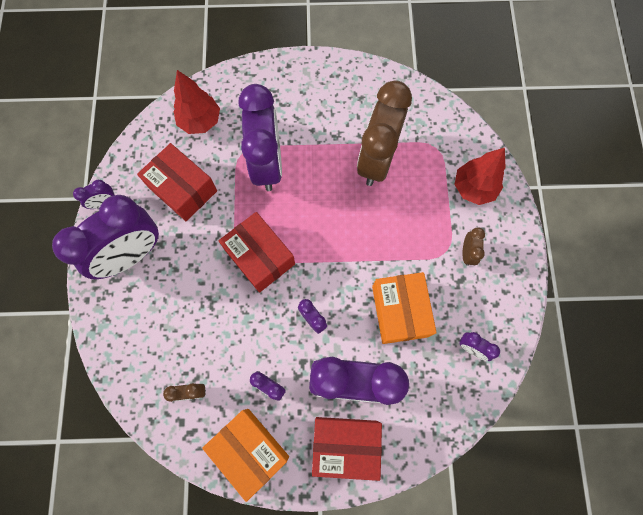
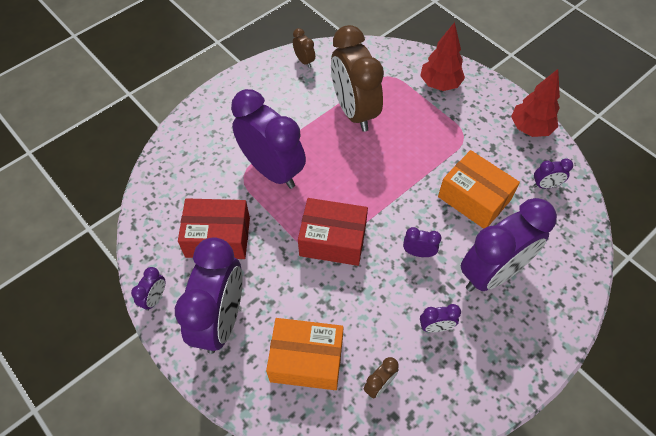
camera: 40 degrees left, 15 degrees down
(200, 121) = (184, 177): red tree -> red tree (530, 128)
(249, 450) = (469, 388): orange box -> orange box (306, 360)
(345, 445) = (533, 321): red box -> none
(467, 253) = (478, 127): brown clock -> brown clock (304, 61)

